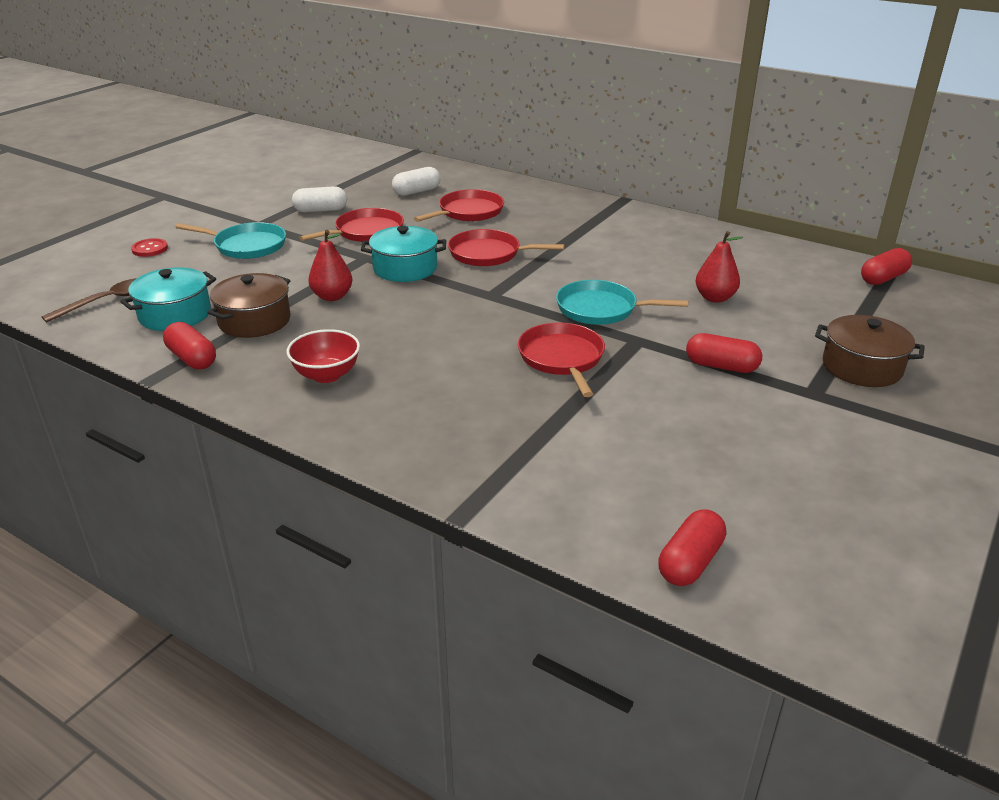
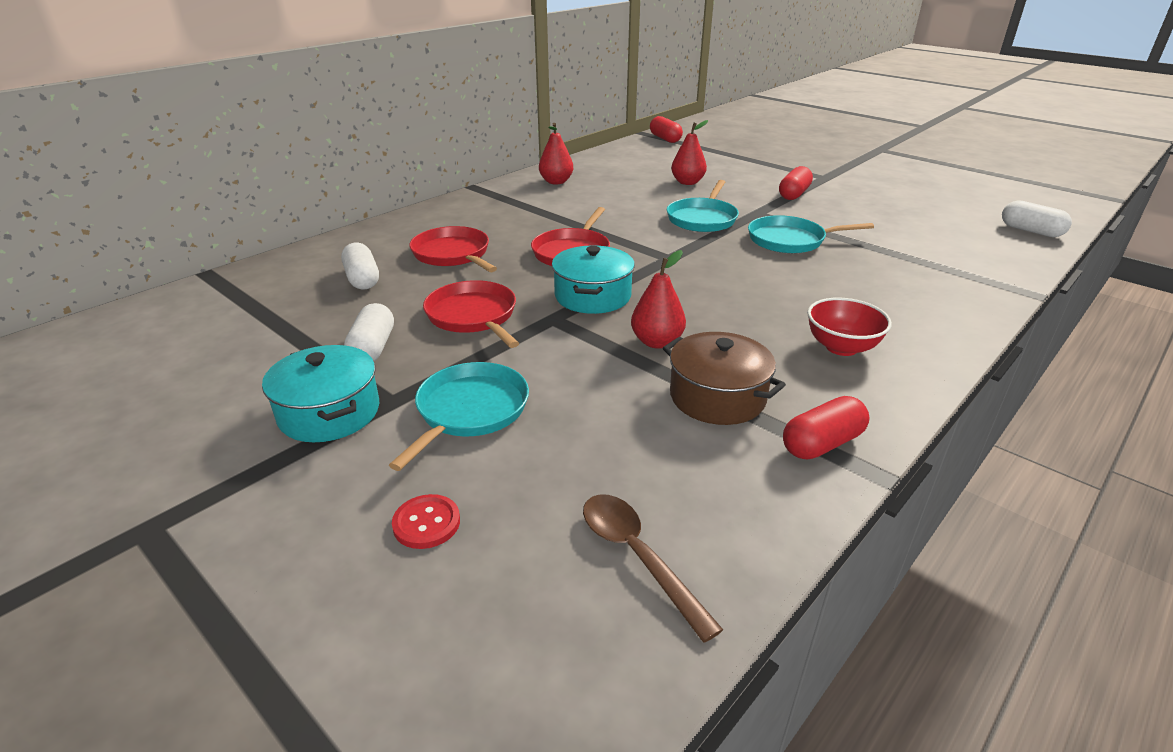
camera: 80 degrees left, 0 degrees up
(175, 314) = (694, 469): turquoise pot -> turquoise pot (329, 412)
(562, 358) = (790, 240): red pan -> turquoise pan
(664, 231) = (556, 182): none -> red pear
(690, 562) = (1031, 231): red capsule -> white capsule
(862, 367) = (789, 162): brown pot -> none

